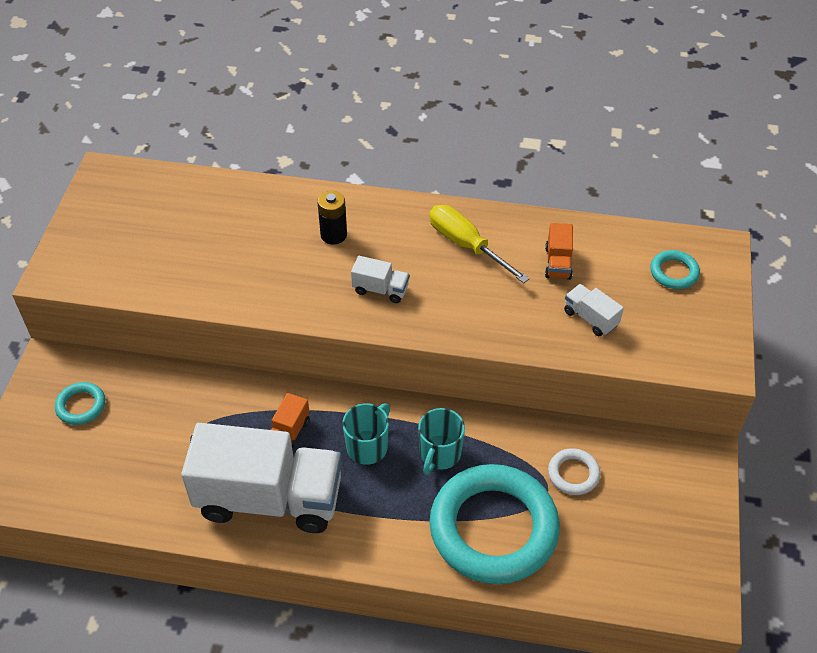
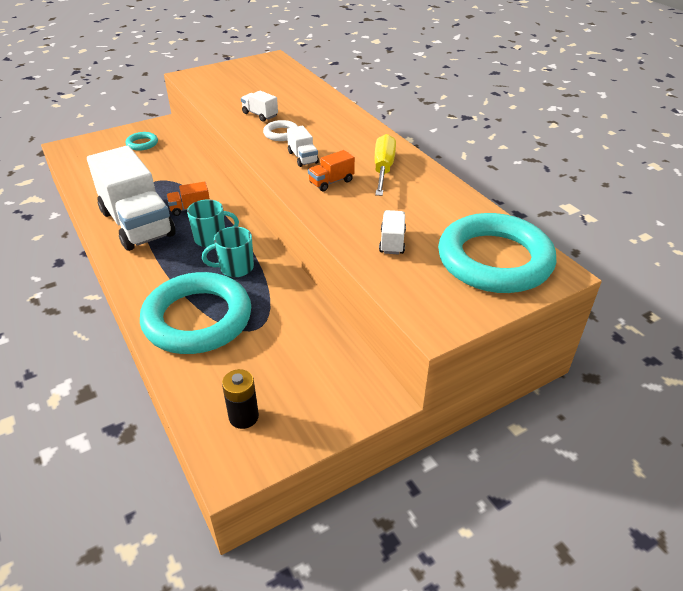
camera: 50 degrees right, 10 degrees down
(245, 268) = (260, 115): none -> white truck
(333, 235) = (323, 127): black battery -> black battery (243, 417)
(558, 263) = (422, 207): orange truck -> orange truck (331, 182)
(573, 474) = (283, 334): white ring -> white ring (281, 133)
(674, 272) = (494, 260): turquoise ring -> turquoise ring, size x2.39

